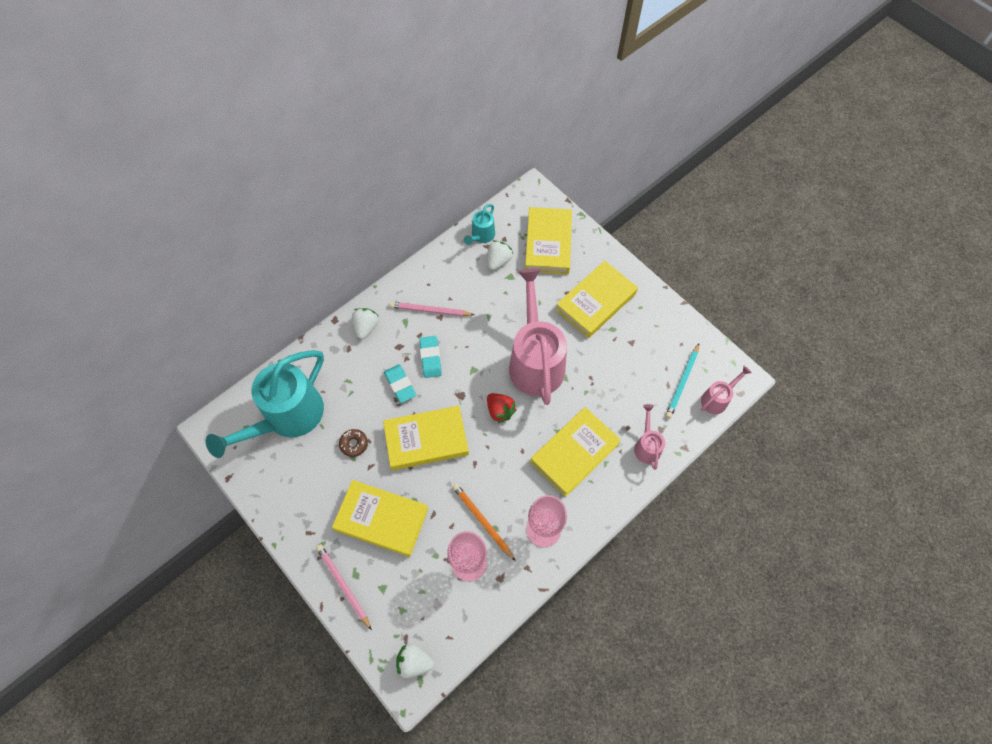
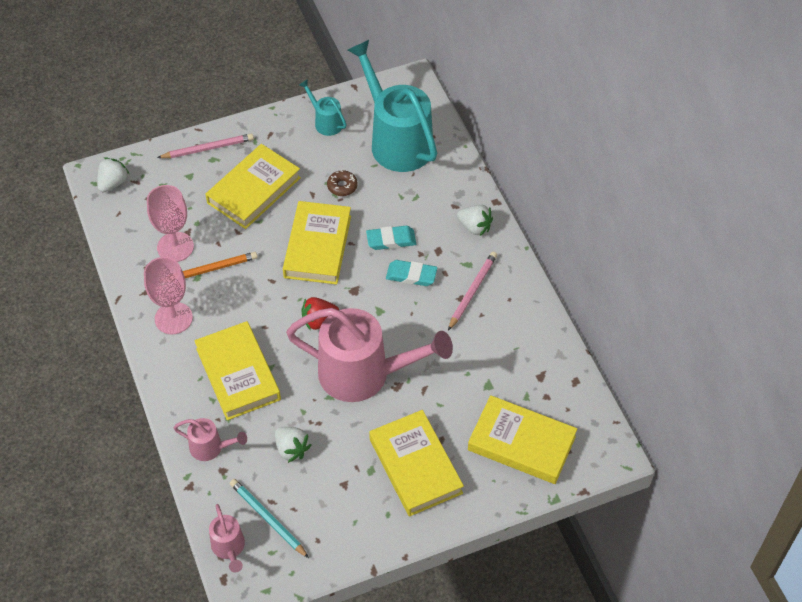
camera: 110 degrees right, 10 degrees down
(481, 236) = (559, 373): turquoise watering can -> turquoise watering can (325, 122)
(498, 261) = (515, 380): white strawberry -> white strawberry (291, 449)

